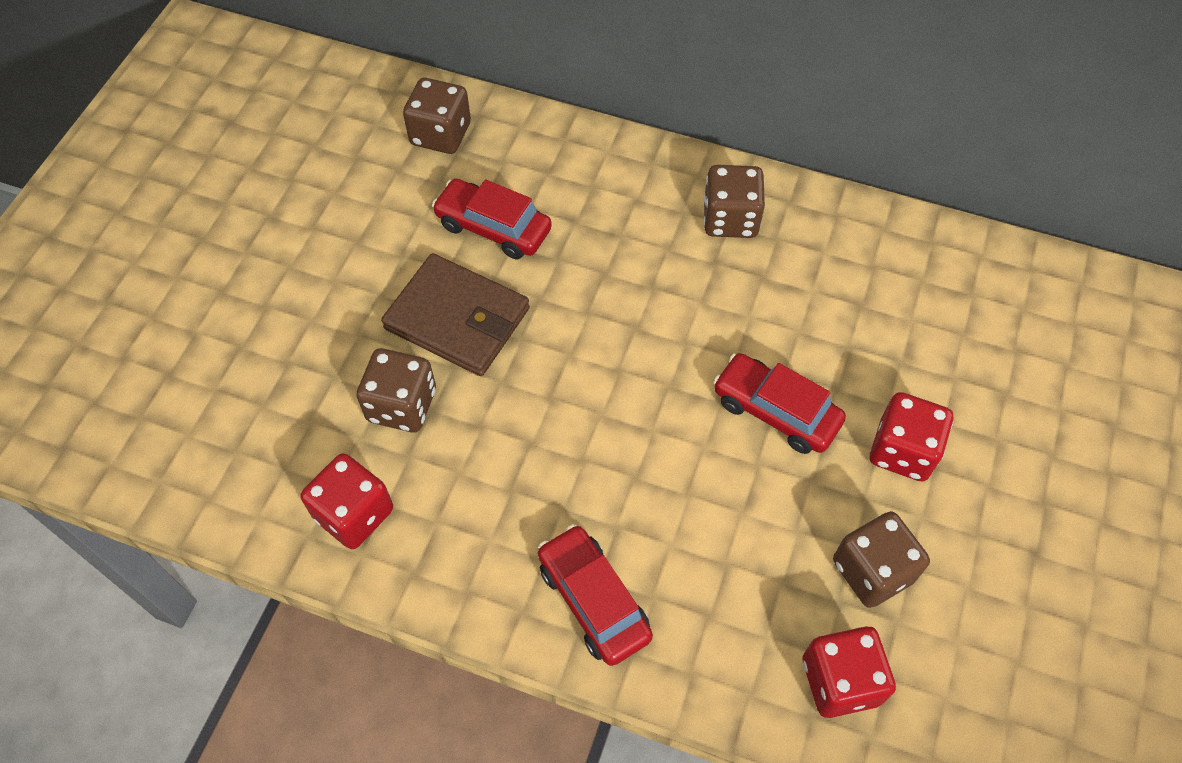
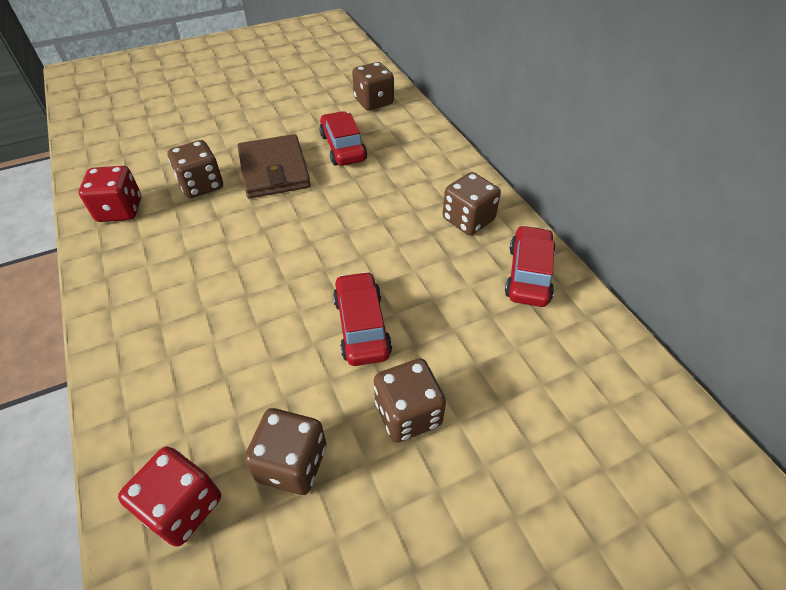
camera: 45 degrees right, 10 degrees down
(593, 600) = (142, 332): red car -> red car (528, 274)
(902, 451) = (408, 413): red dice -> brown dice

